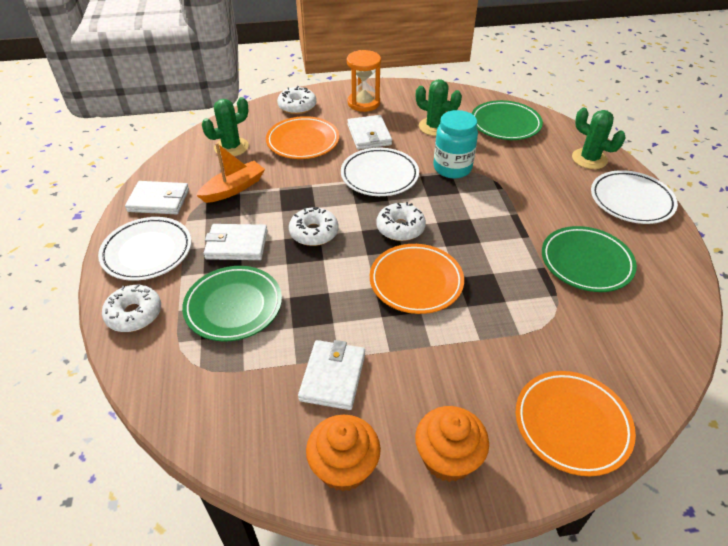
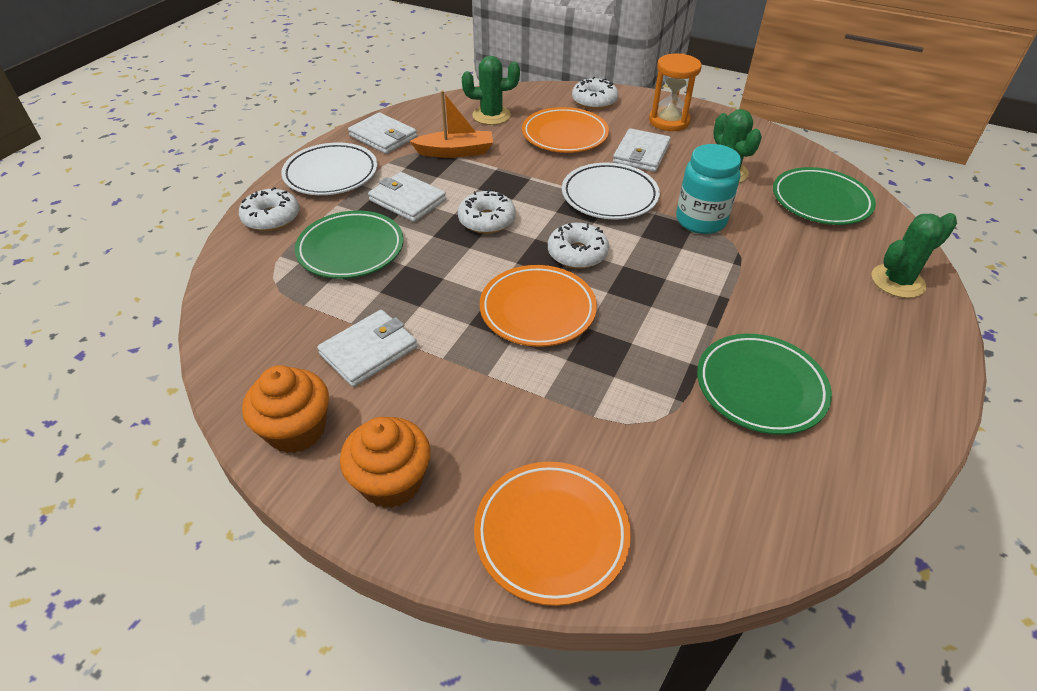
camera: 35 degrees right, 0 degrees up
(589, 159) = (897, 281): green cactus -> green cactus turned 75 degrees clockwise
(631, 201) = (906, 352): white plate -> none

